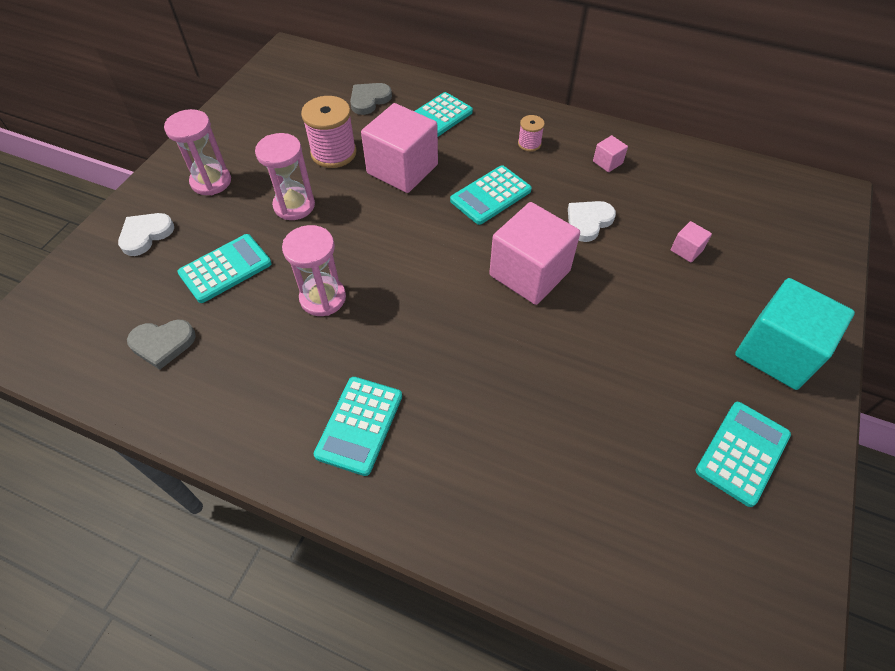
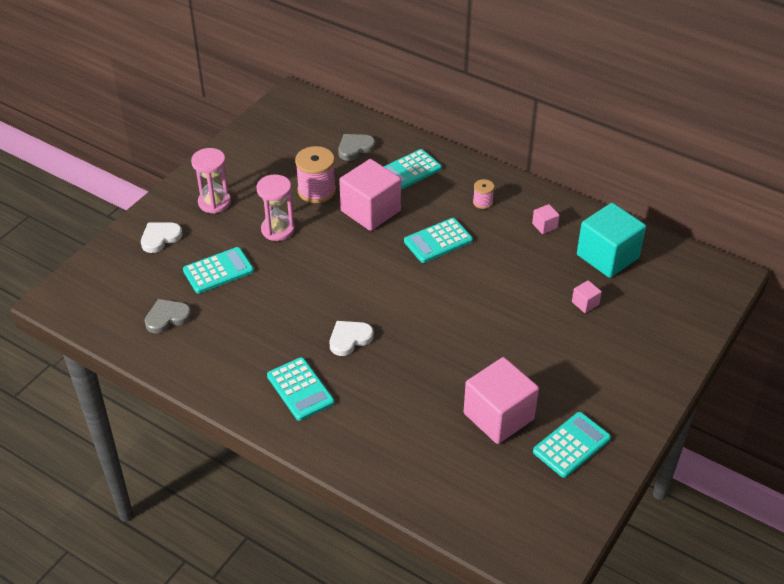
camera: 10 degrees right, 10 degrees down
(162, 344) = (167, 318): grey heart -> grey heart turned 150 degrees clockwise
(323, 298) = (289, 301): pink hourglass -> none
(359, 425) = (300, 389): turquoise calculator -> turquoise calculator turned 60 degrees counterclockwise
(529, 273) = (452, 304): pink cube -> pink cube (498, 416)
(588, 222) = (512, 271): white heart -> white heart (349, 339)
(777, 352) = (626, 385): turquoise cube -> turquoise cube (607, 256)

